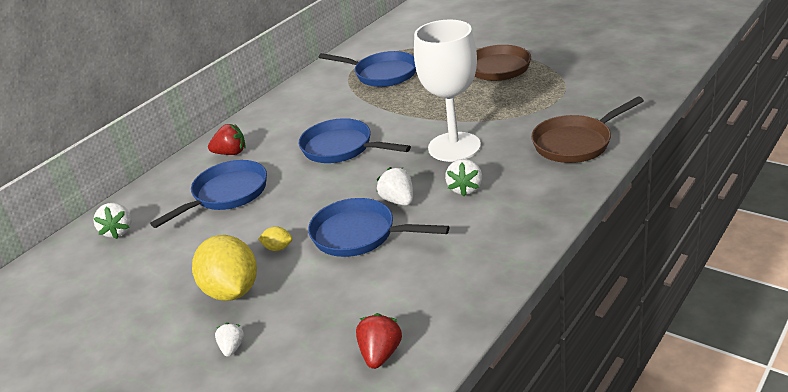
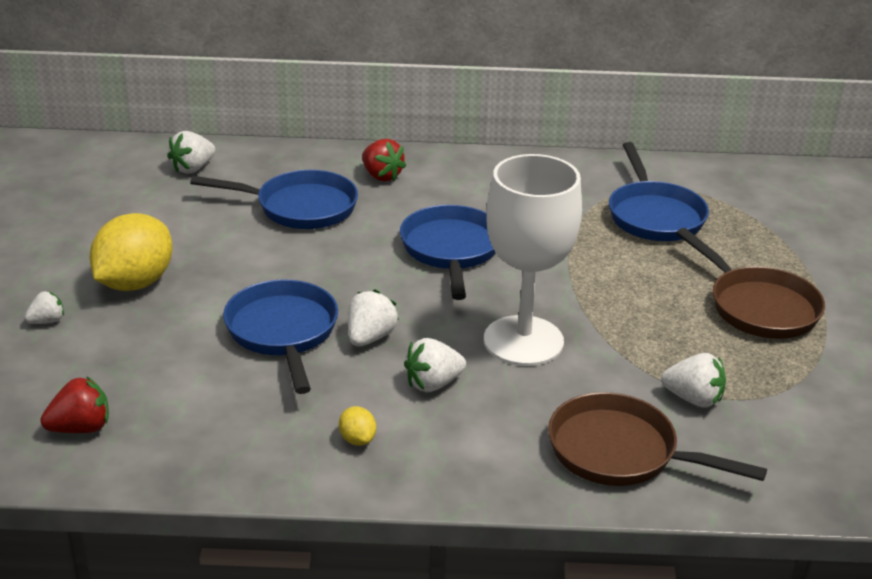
camera: 50 degrees right, 0 degrees up
(278, 248) = (224, 283): yellow lemon -> yellow lemon (357, 439)
(550, 109) = (693, 399): none -> white strawberry

